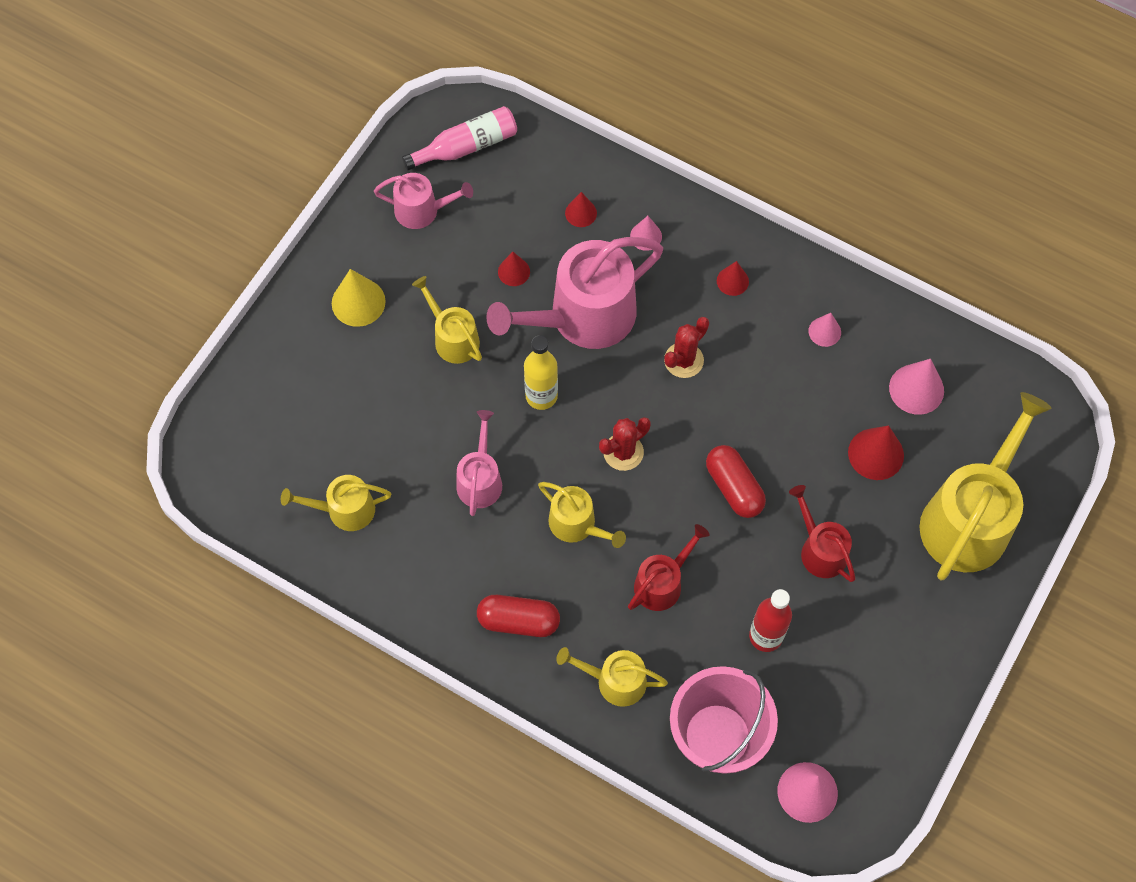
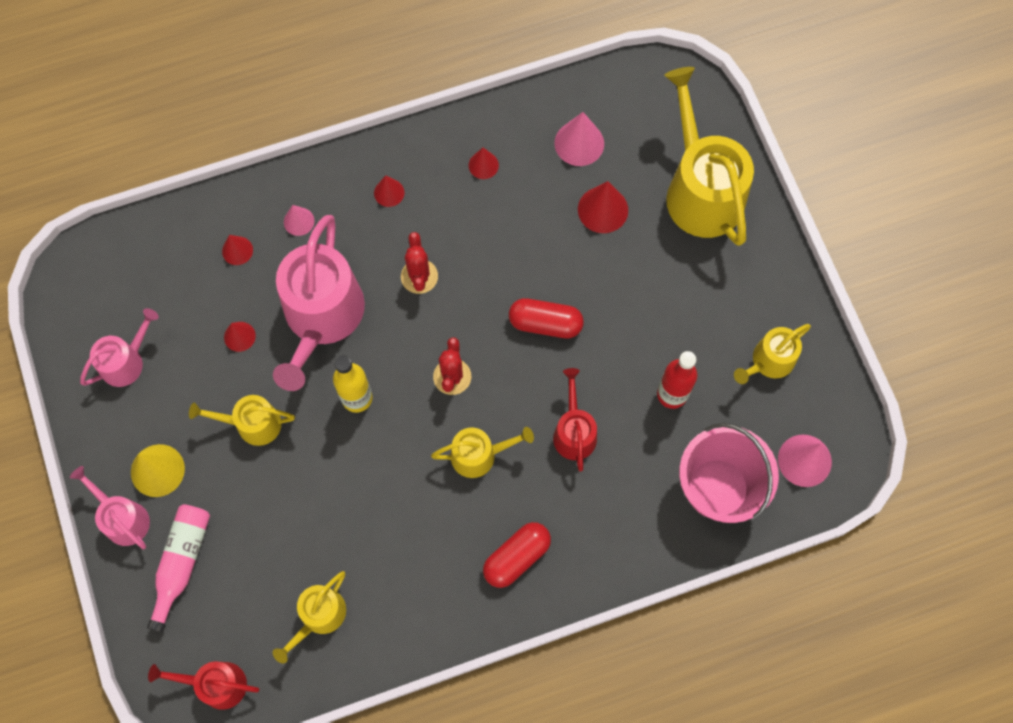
camera: 50 degrees left, 5 degrees up
(466, 146) = (104, 286): pink bottle -> pink bottle (182, 563)
(480, 480) = (384, 496): pink watering can -> pink watering can (123, 518)
(615, 681) = (619, 525): yellow watering can -> yellow watering can (769, 361)
(820, 550) = (640, 305): red watering can -> red watering can (216, 684)
(824, 331) = (483, 165): pink cone -> red cone

